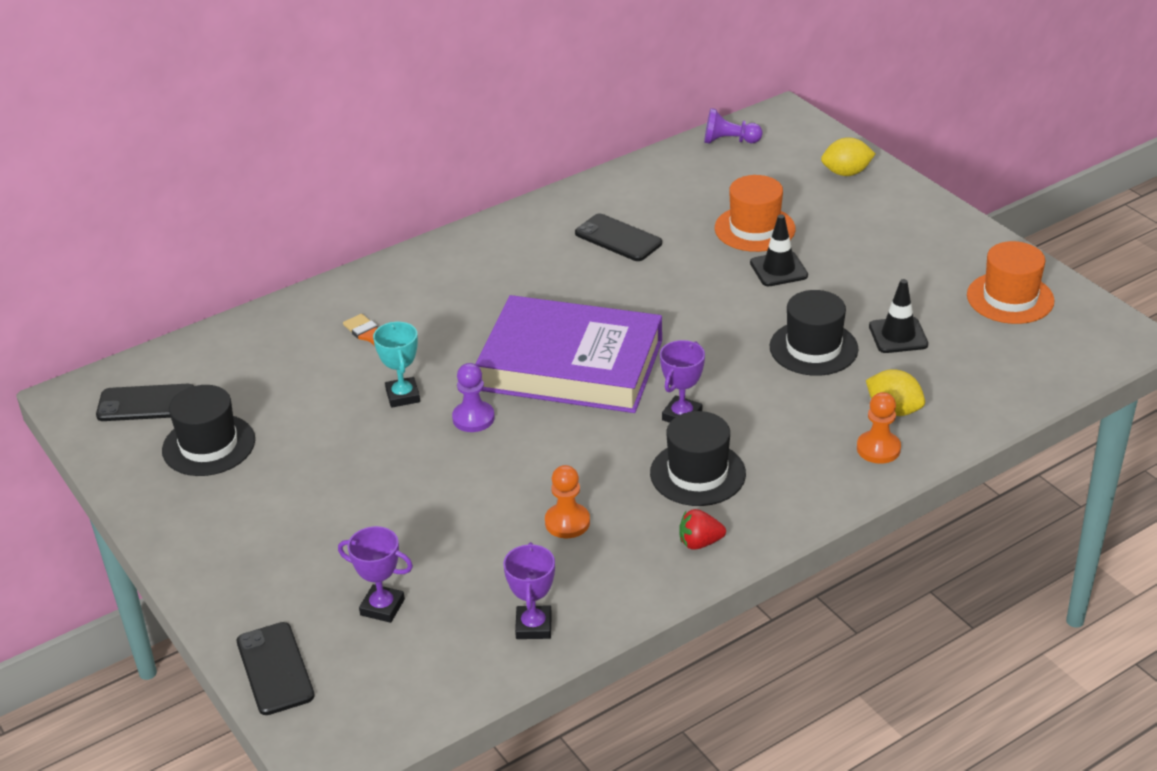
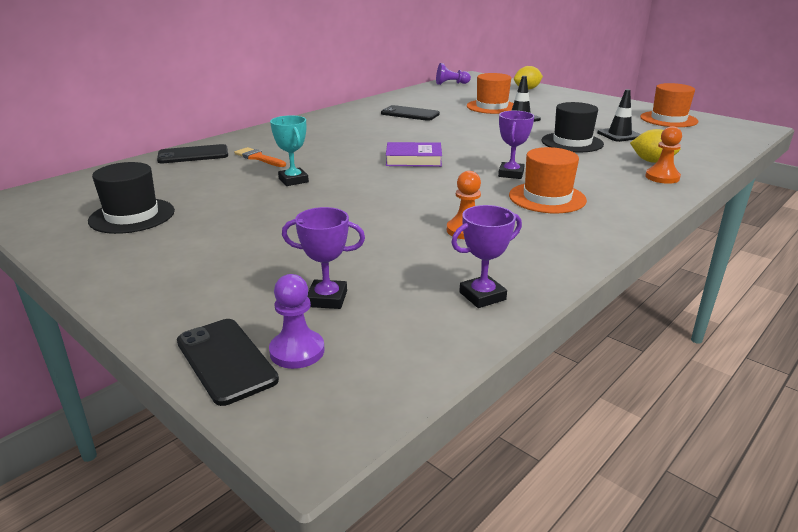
camera: 15 degrees left, 10 degrees down
(146, 403) = (73, 199): black phone -> black phone (193, 155)
(473, 418) = (355, 186): purple pawn -> purple pawn (297, 351)
(533, 626) = (482, 296): purple trophy -> purple trophy turned 75 degrees clockwise
(571, 365) = (413, 159): purple book -> purple book, size x0.46
(697, 473) = (547, 198): black hat -> orange hat
(700, 543) = (582, 231): red strawberry -> none

